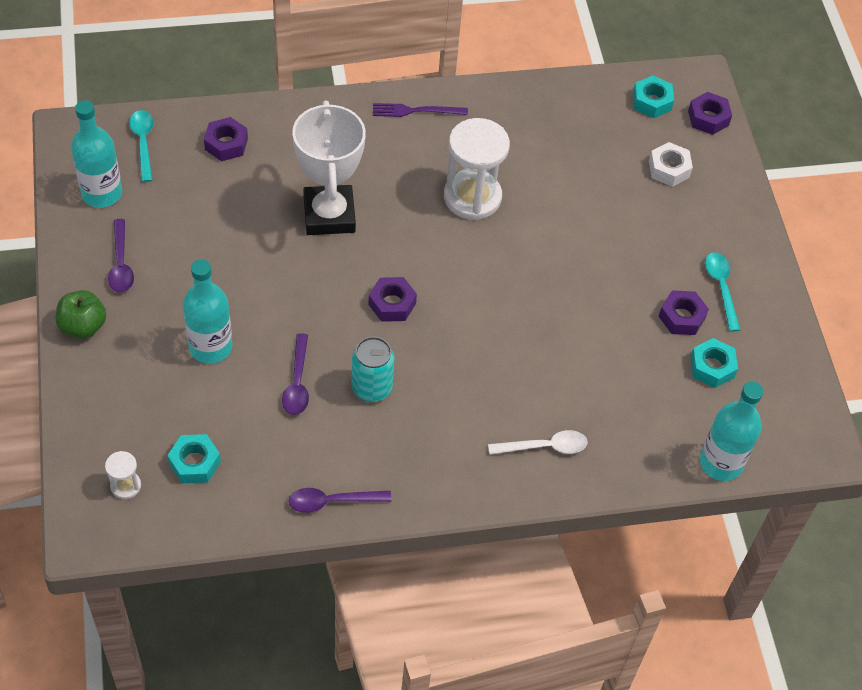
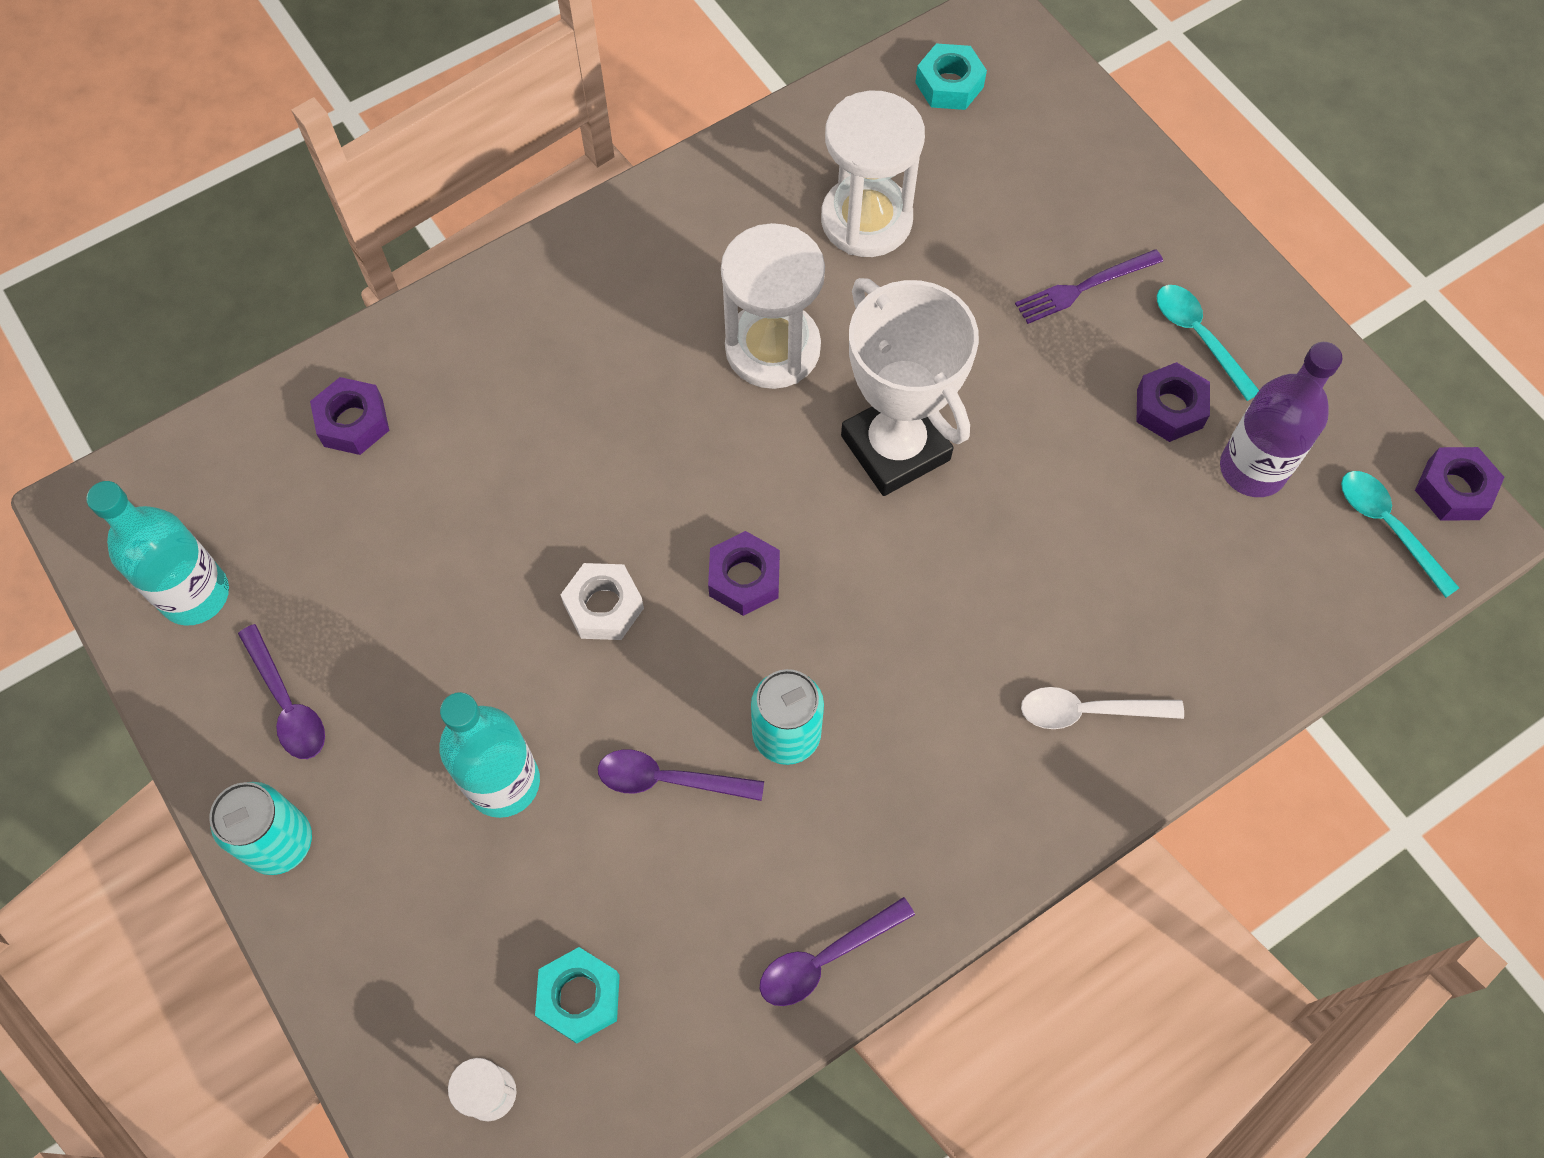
camera: 20 degrees left, 10 degrees up
(83, 326) = (280, 842): green apple -> turquoise can
(143, 143) = (219, 477): turquoise spoon -> turquoise spoon (1388, 527)
(297, 382) = (669, 779): purple spoon -> purple spoon turned 120 degrees clockwise
(329, 215) = (573, 472): white trophy -> white trophy (895, 448)
(416, 111) = (617, 243): purple fork -> purple fork (1084, 287)
(544, 447) = (1088, 711): white spoon -> white spoon turned 150 degrees counterclockwise
(563, 153) = (866, 220): none -> white hourglass
(669, 169) = (1028, 181): white nut -> white nut (604, 606)
(708, 118) = (1040, 77): purple nut -> purple nut (1453, 490)
(712, 367) = (1252, 469): turquoise nut -> purple bottle
(721, 463) = (1345, 616): turquoise bottle -> none

